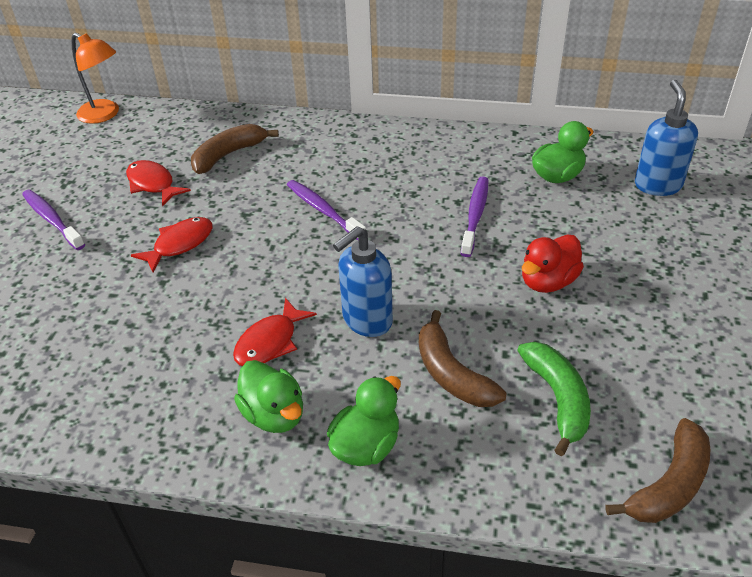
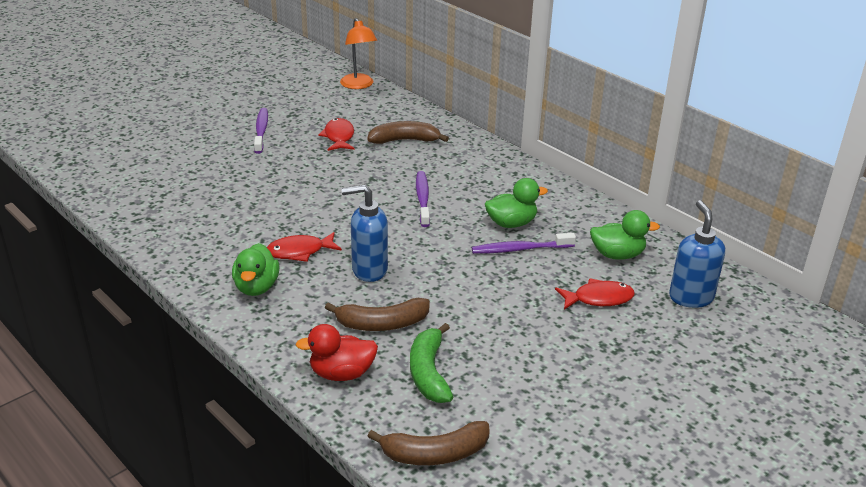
camera: 35 degrees right, 10 degrees down
(180, 244) = (314, 176): red fish -> red fish (598, 299)
(366, 445) = (285, 329): green duck -> green duck (511, 223)
(452, 374) = (382, 324): brown banana -> brown banana turned 105 degrees counterclockwise
(475, 215) = (520, 249): purple toothbrush -> purple toothbrush turned 150 degrees counterclockwise
(548, 281) = (516, 310): red duck -> red duck (341, 373)
(557, 399) = (429, 373): green banana -> green banana turned 150 degrees clockwise
(657, 185) = (690, 297): blue soap dispenser -> blue soap dispenser turned 45 degrees counterclockwise

